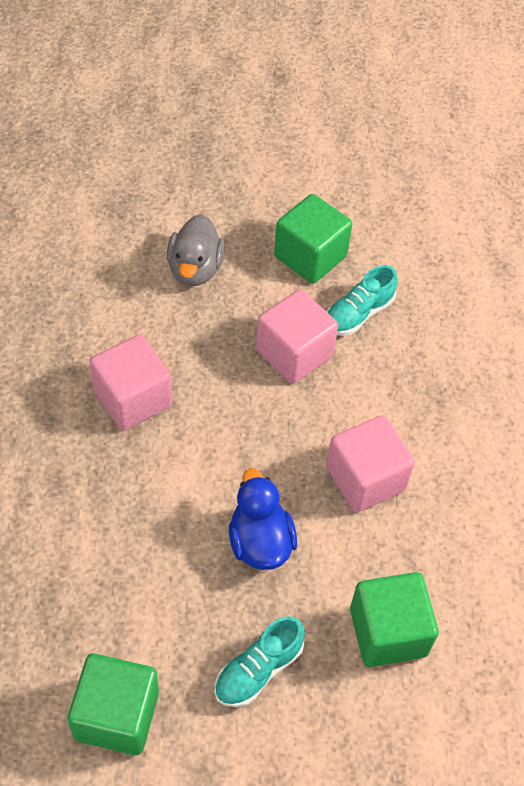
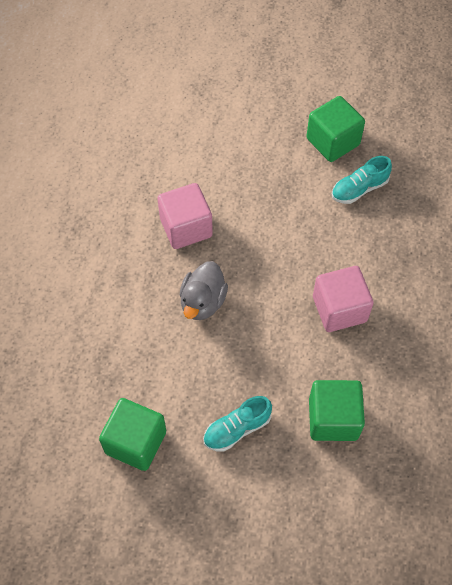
camera: 15 degrees right, 5 degrees up
(195, 269) = (247, 140): grey duck -> grey duck (203, 302)
(260, 542) = (255, 341): blue duck -> none
(294, 353) = (306, 211): pink cube -> none

